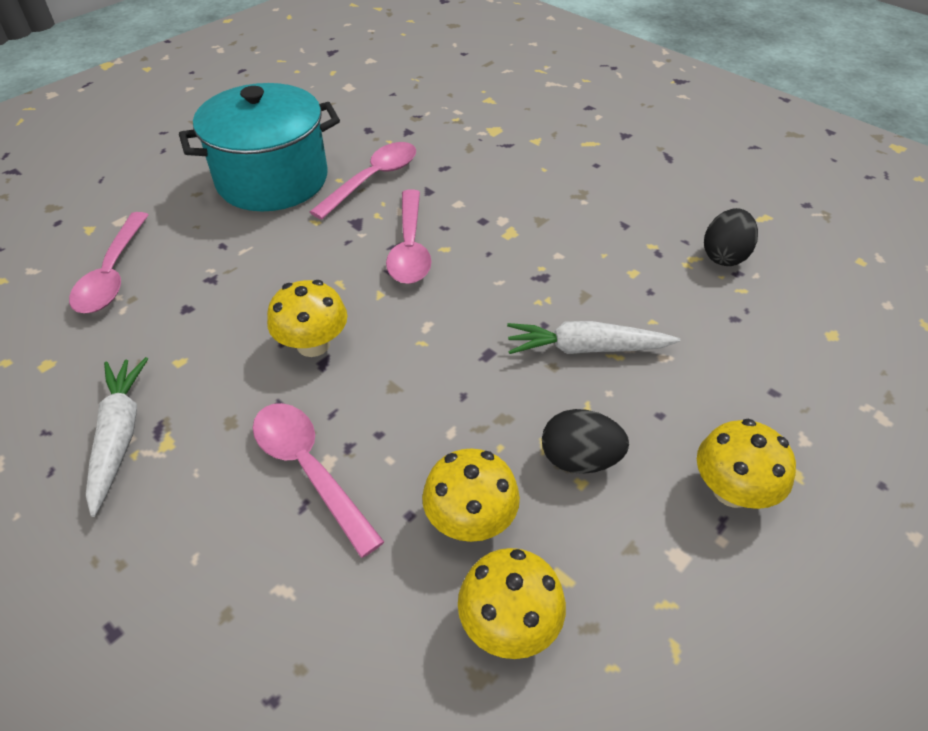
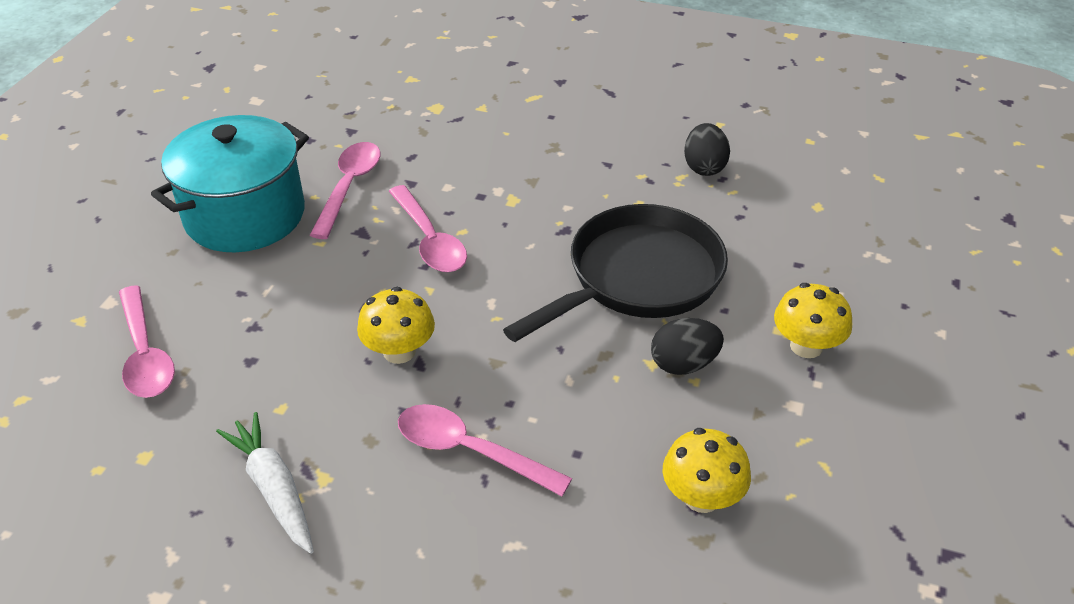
camera: 25 degrees left, 5 degrees down
(470, 520) = (627, 438): yellow mushroom -> none
(586, 348) = (638, 277): white carrot -> black pan

